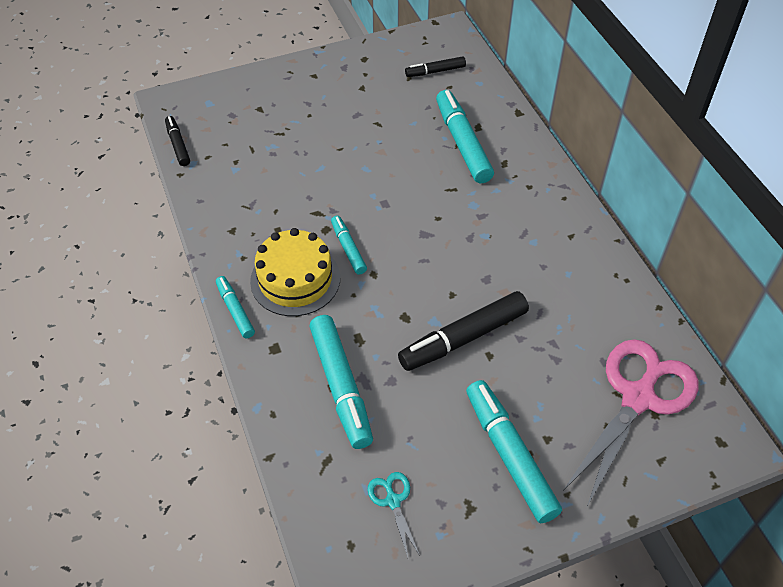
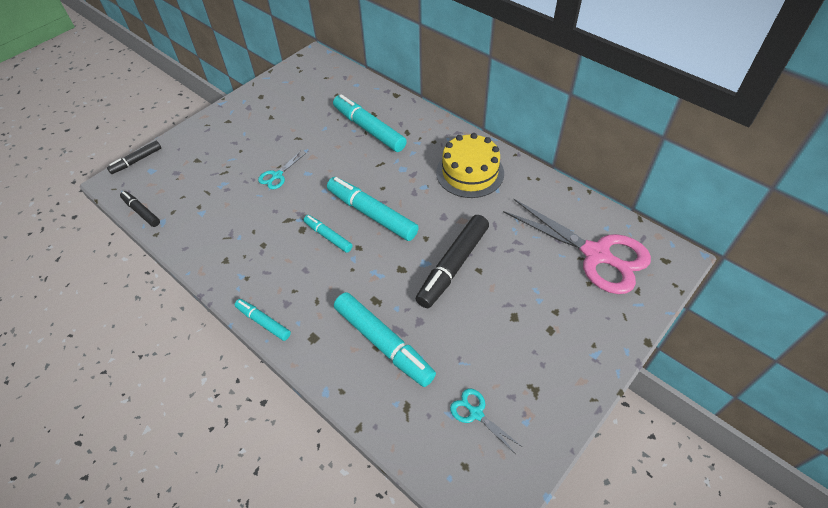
camera: 25 degrees left, 0 degrees up
(295, 279) = (299, 277): yellow cake -> yellow cake (470, 172)
(332, 159) = (277, 175): none -> turquoise scissors
(435, 71) = (319, 87): black marker -> black marker (136, 161)
(510, 455) = (538, 336): turquoise marker -> turquoise marker (372, 214)
(638, 398) = (596, 255): pink scissors -> pink scissors turned 120 degrees clockwise

